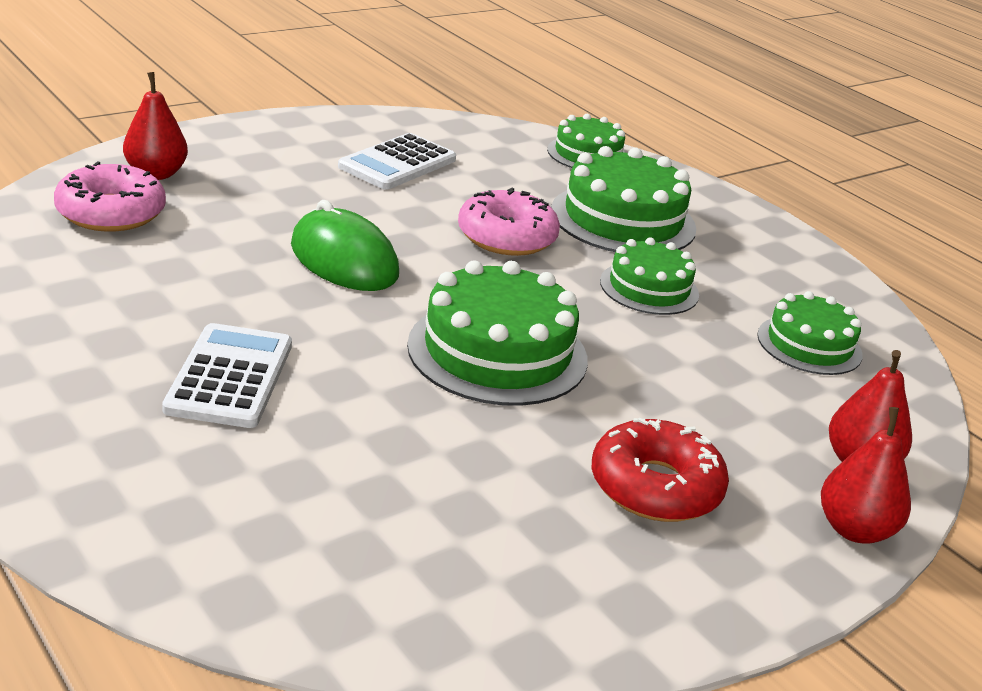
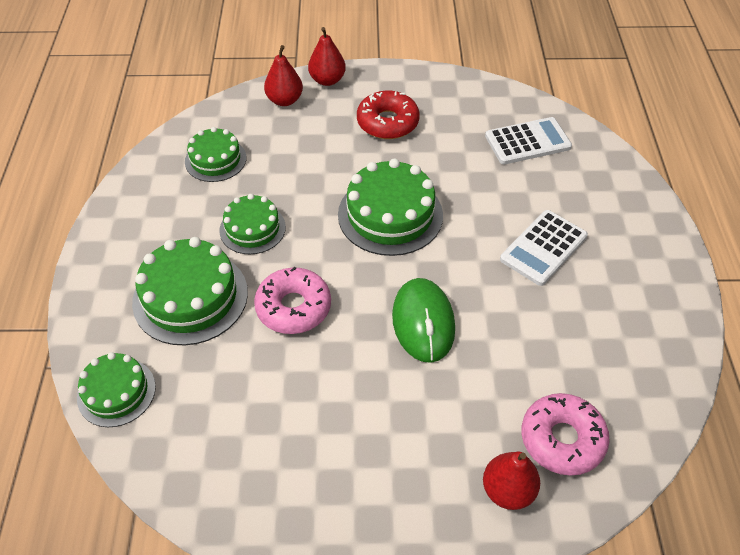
camera: 140 degrees left, 20 degrees up
(397, 163) = (294, 436): white calculator -> white calculator (527, 141)

